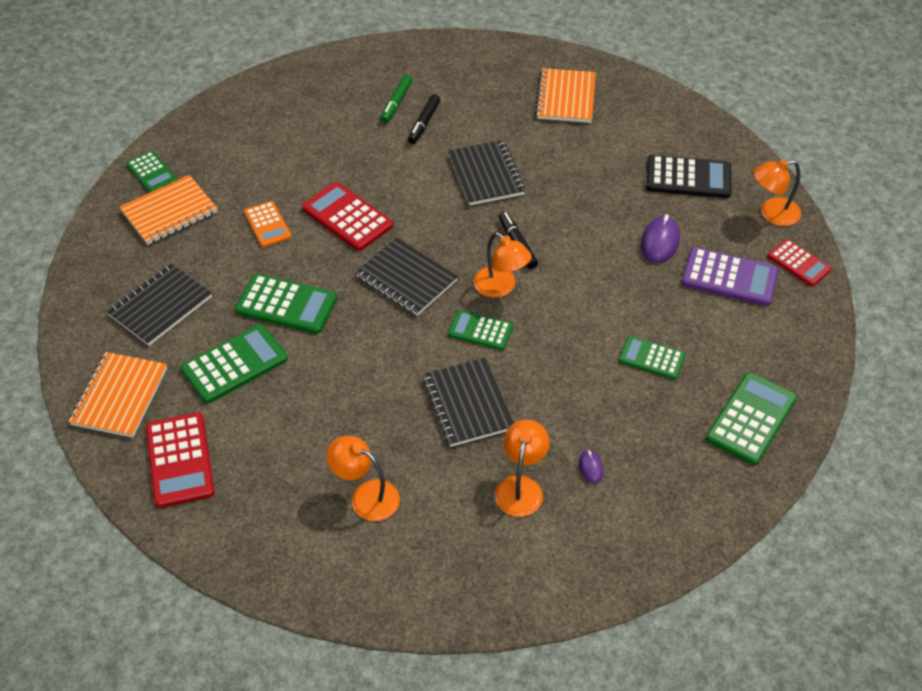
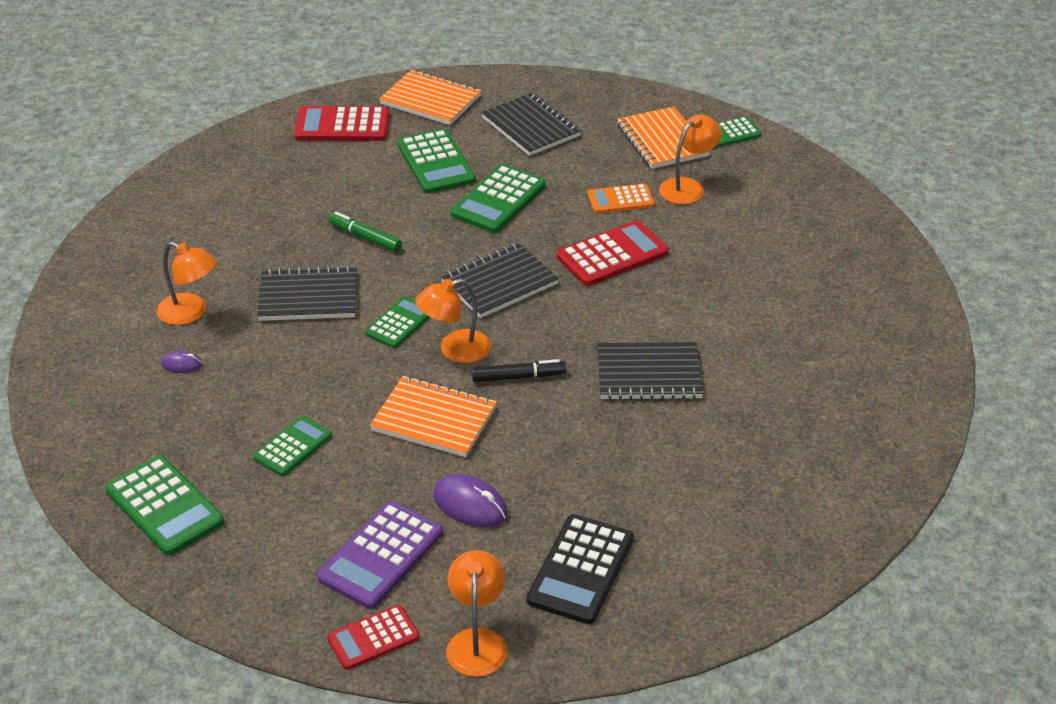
camera: 105 degrees right, 10 degrees down
(366, 496) = (241, 219): orange lamp -> orange lamp (688, 187)
(396, 103) = (810, 321): green marker -> green marker (365, 237)
(424, 123) = (763, 338): black marker -> none
(565, 98) = (787, 483): orange notebook -> orange notebook (434, 419)

